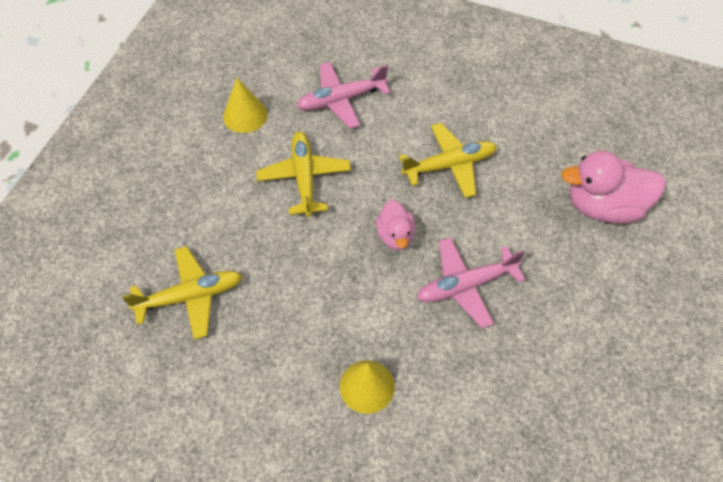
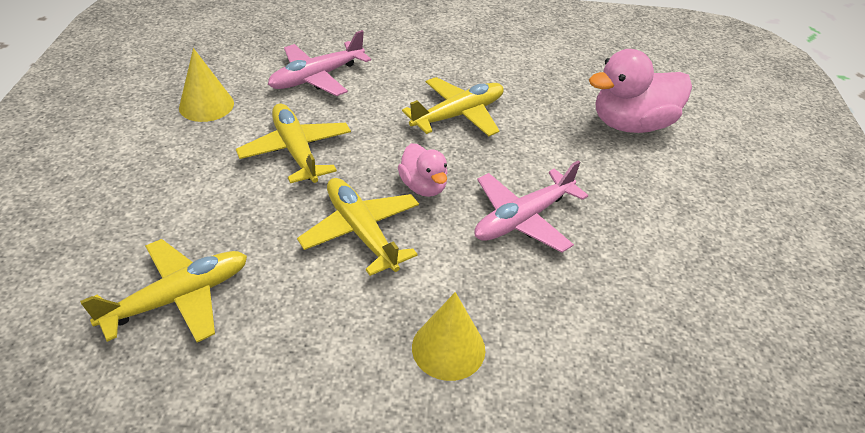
camera: 20 degrees left, 15 degrees down
(333, 268) = (361, 231): none -> yellow plane

